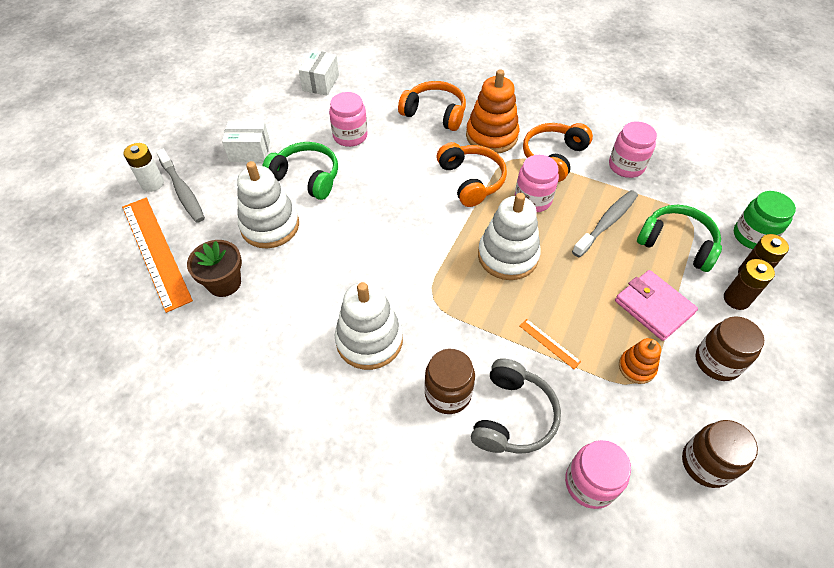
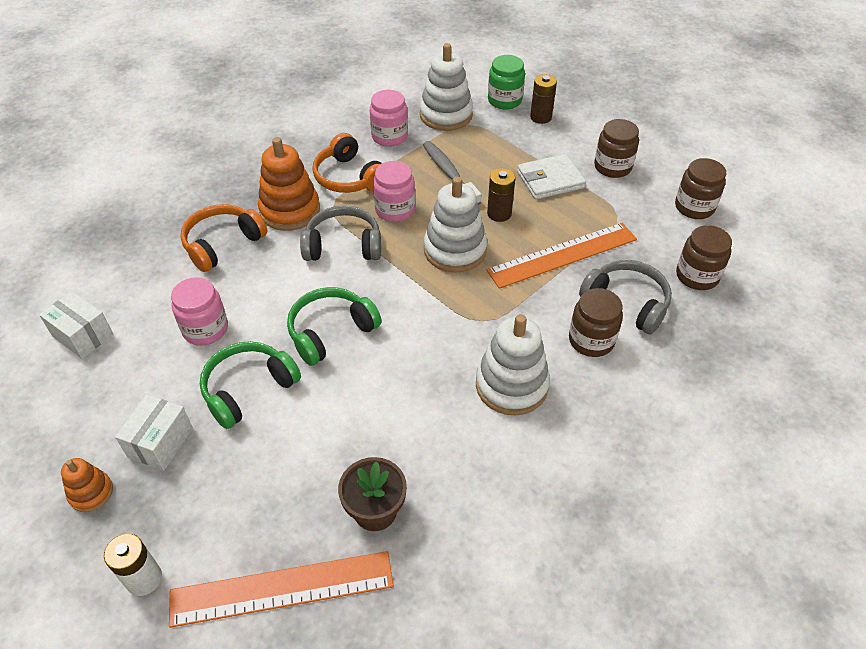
camera: 70 degrees left, 5 degrees down
(183, 191) = (186, 538): grey toothbrush -> none
(270, 226) = (307, 444): white stacking toy -> white stacking toy (446, 115)
(471, 180) = (343, 245): orange headphones -> grey headphones
(549, 343) = (562, 255): orange ruler -> orange ruler, size x2.44
(590, 483) = (697, 276): pink jar -> brown jar
(636, 367) = (603, 211): orange stacking toy -> orange stacking toy (91, 492)
(653, 307) = (550, 180): pink wallet -> white wallet
(677, 244) = (492, 142): green headphones -> green headphones (331, 332)
(736, 299) = (560, 134): brown battery -> brown battery (499, 213)

